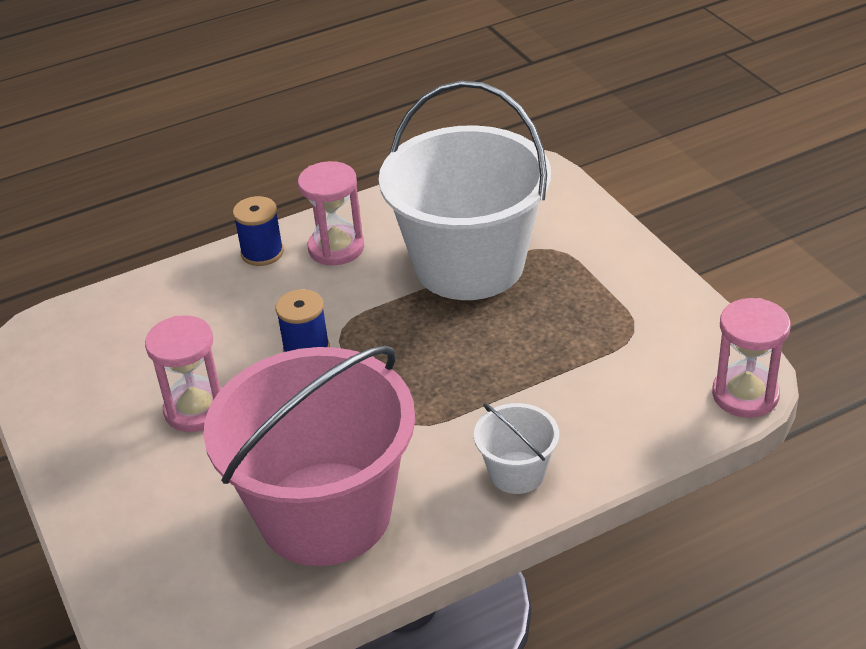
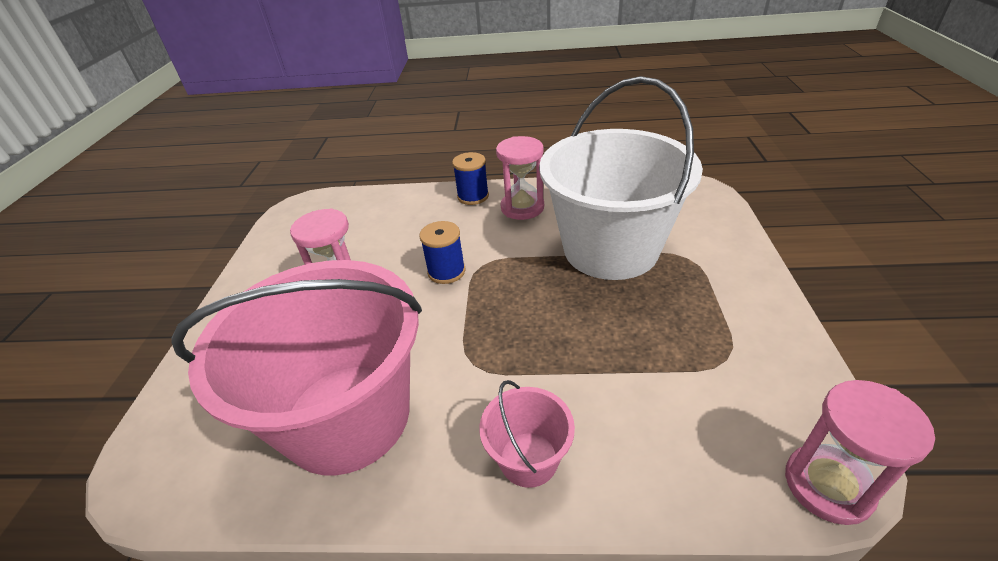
camera: 30 degrees right, 0 degrees up
(517, 472) = (528, 459): white bucket -> pink bucket

